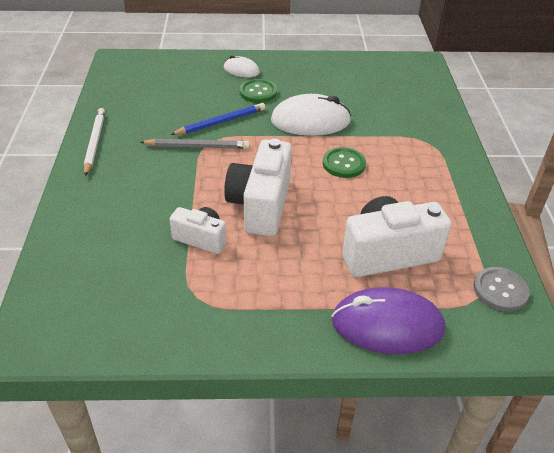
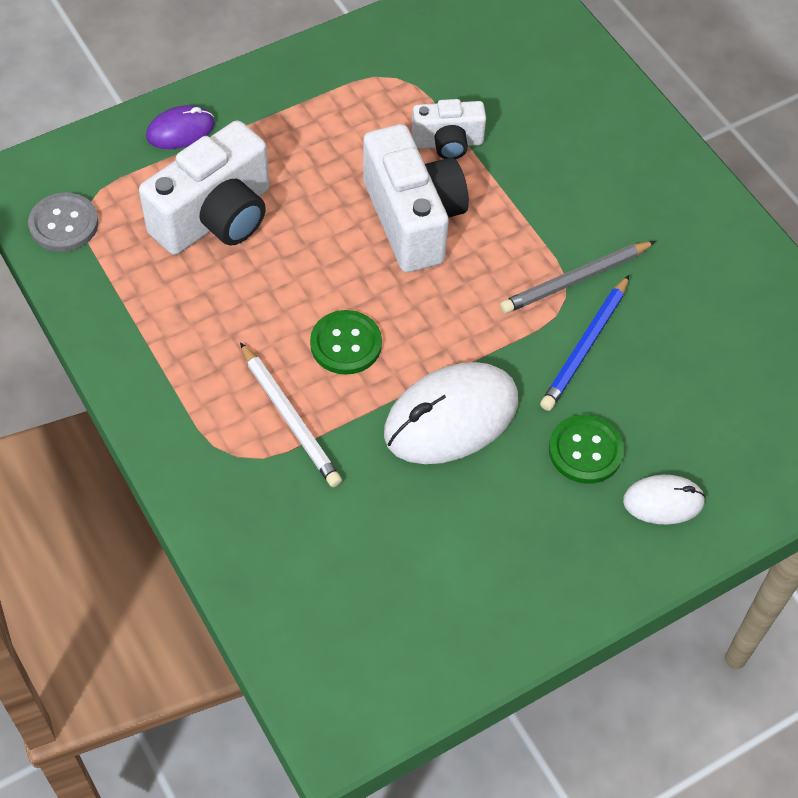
camera: 150 degrees right, 15 degrees up
(95, 142) = (717, 221): white pencil -> white pencil (290, 418)
(387, 325) = (180, 130): purple mouse -> purple mouse, size x0.54

